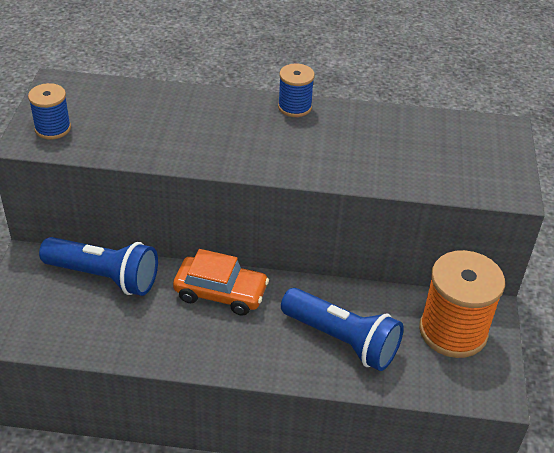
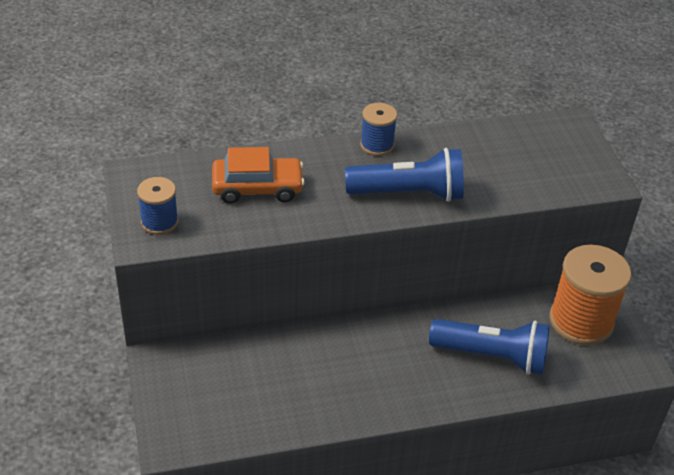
camera: 20 degrees left, 0 degrees up
(104, 277) = (242, 358): blue flashlight -> blue flashlight (408, 194)
(220, 293) = (361, 343): orange car -> orange car (257, 188)

